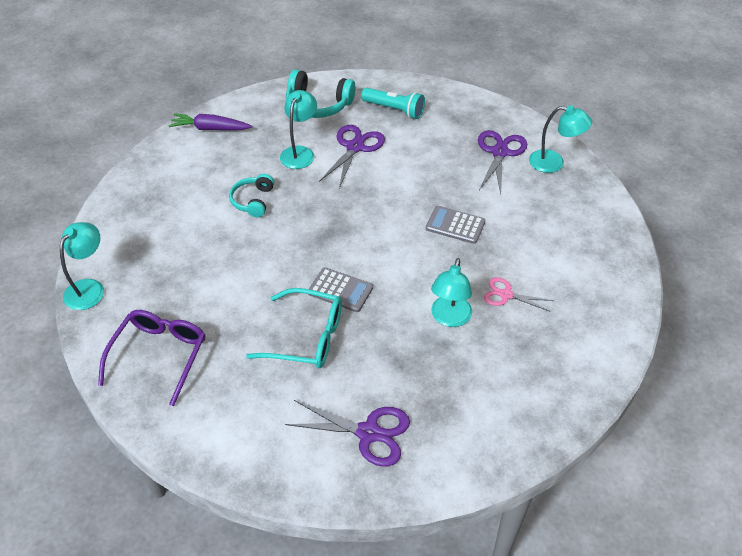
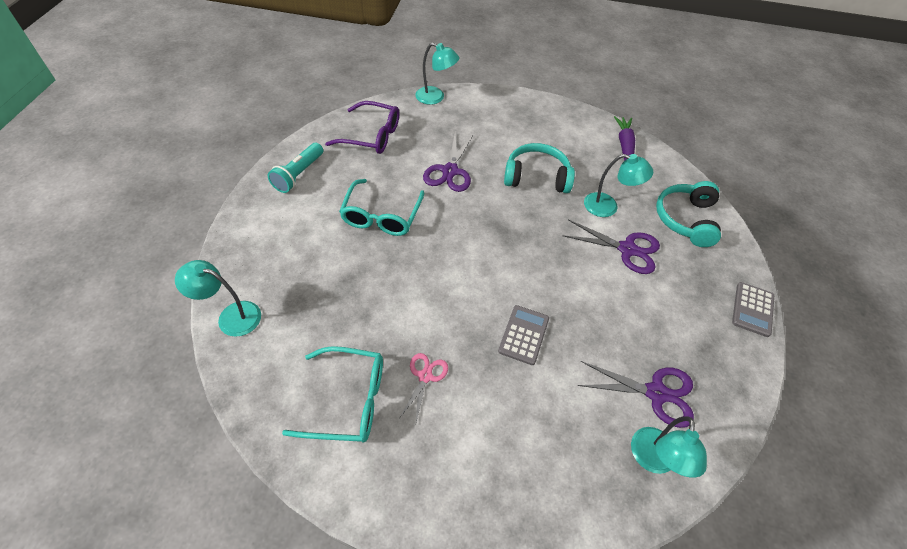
camera: 85 degrees right, 5 degrees up
(253, 201) = (536, 177): turquoise headphones -> turquoise headphones, size x1.57
(340, 290) = (432, 238): grey calculator -> grey calculator (752, 309)
(368, 433) = (280, 255): purple scissors -> purple scissors (450, 171)
(394, 110) = (700, 285): turquoise flashlight -> turquoise flashlight (299, 174)
(449, 318) = (396, 321): turquoise lamp -> turquoise lamp (231, 316)
(538, 351) = (347, 400): none -> turquoise glasses

